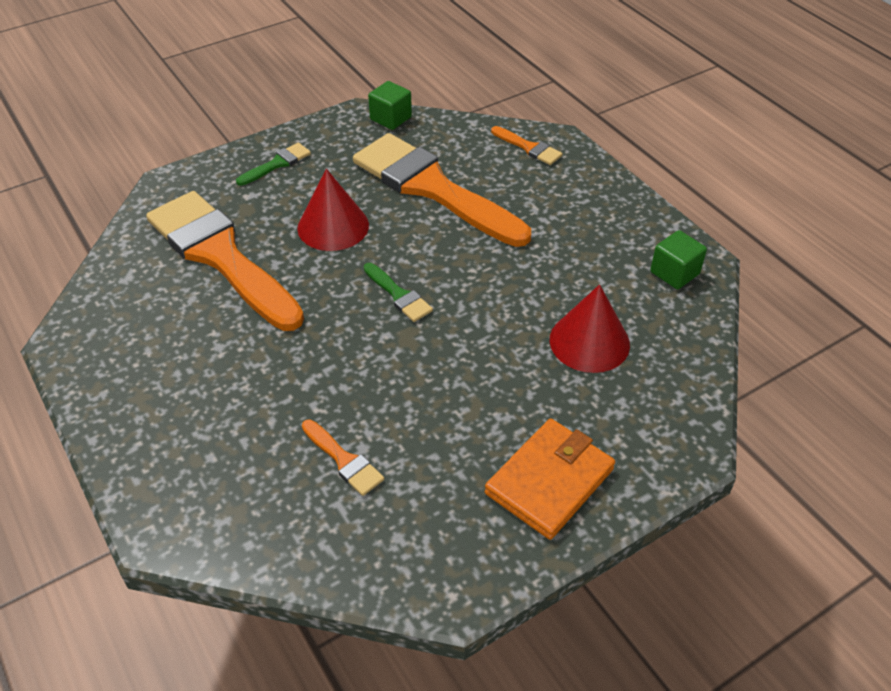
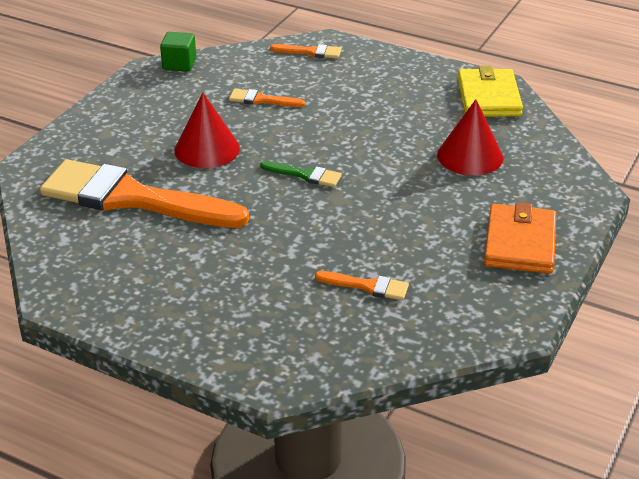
camera: 30 degrees left, 10 degrees down
(277, 164) = (114, 122): green brush -> none
(432, 188) = (261, 100): orange brush -> orange brush, size x0.40
(674, 273) = (488, 97): green cube -> yellow wallet

